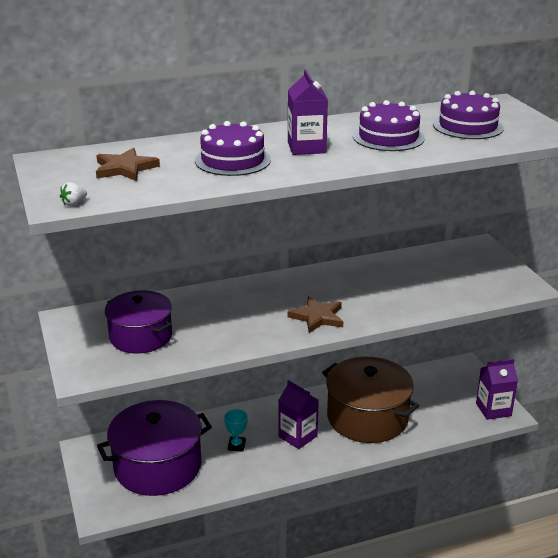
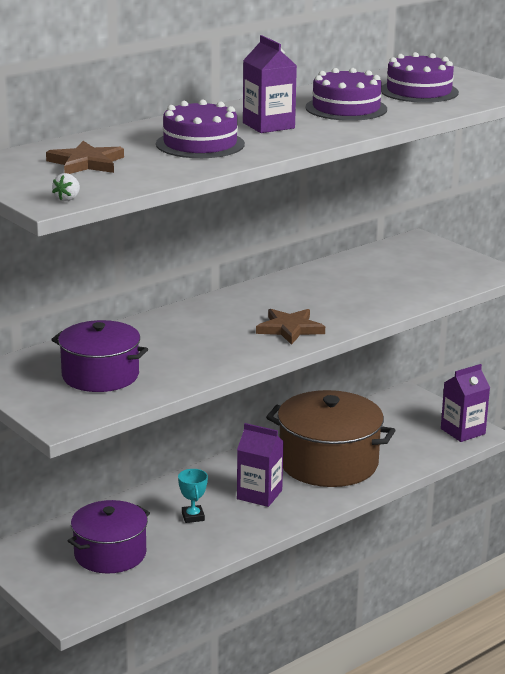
camera: 20 degrees left, 5 degrees down
(158, 466) = (110, 554): purple pot -> purple pot, size x0.65

